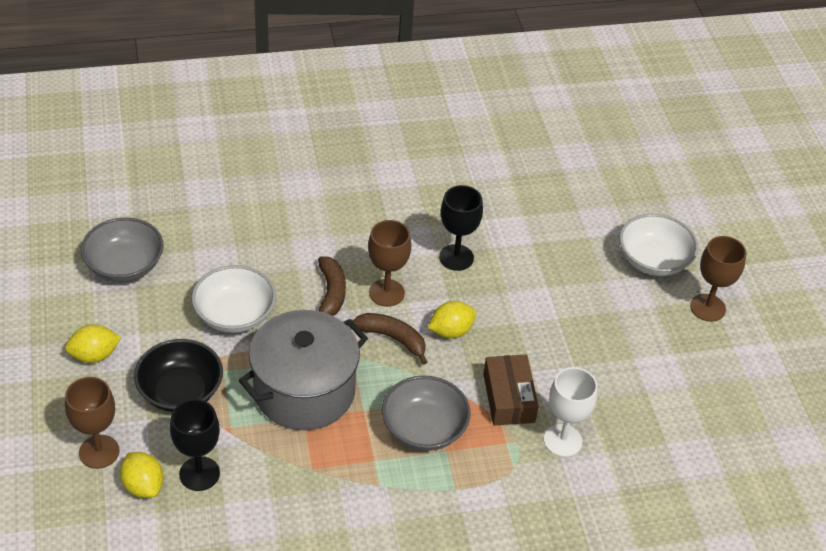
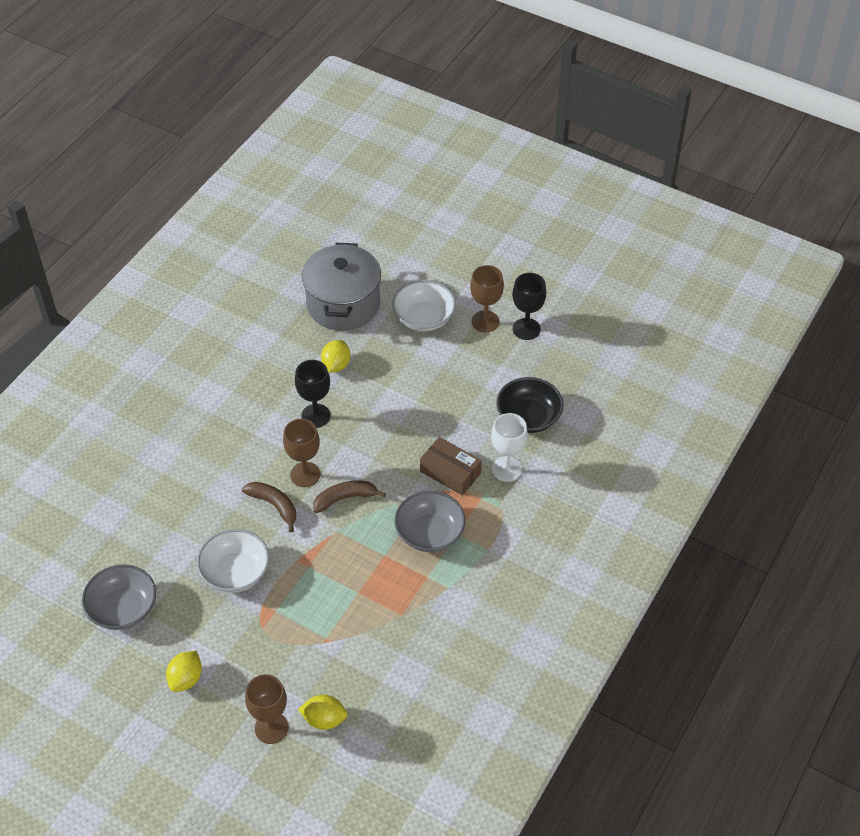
camera: 45 degrees left, 5 degrees up
(180, 391) = (268, 647): black bowl -> black bowl (528, 417)
(199, 474) = (345, 680): black goblet -> black goblet (526, 329)
(304, 391) = (338, 577): grey pot -> grey pot (343, 304)
(451, 331) = (371, 463): yellow lemon -> yellow lemon (336, 365)

